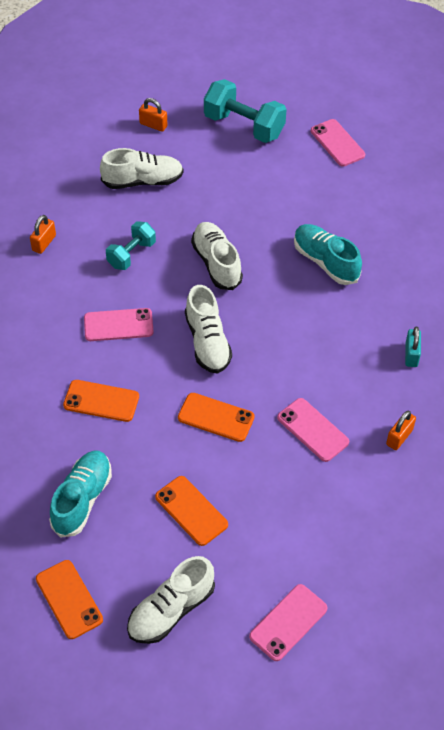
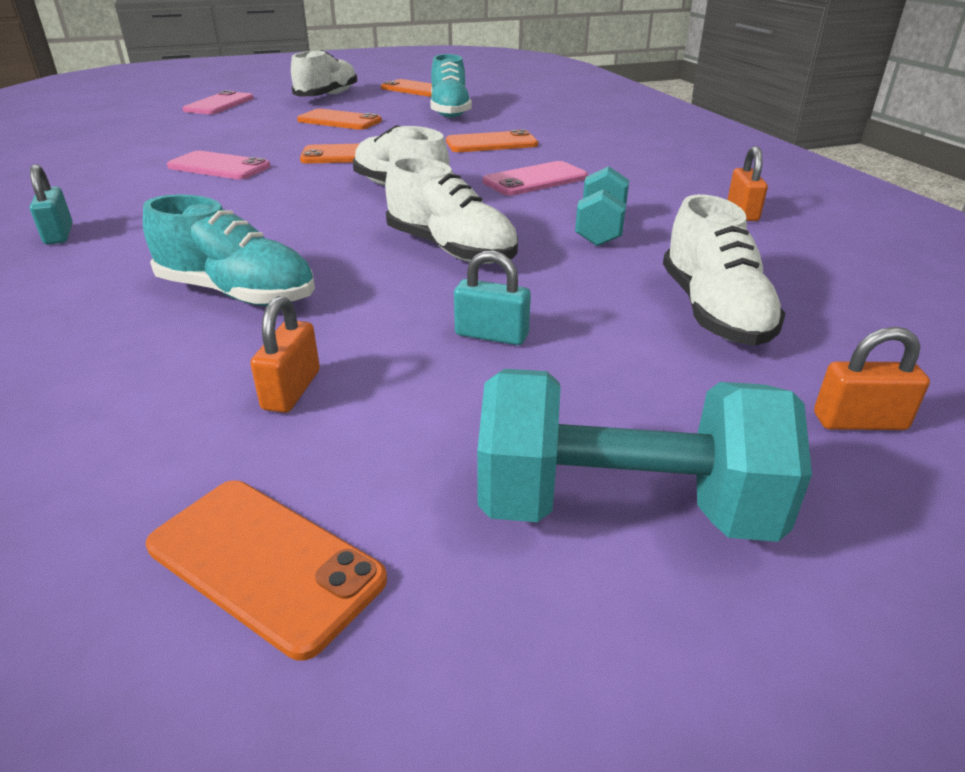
camera: 155 degrees right, 20 degrees down
(143, 181) = (714, 312): white shoe -> white shoe turned 60 degrees counterclockwise
(235, 199) = (491, 335): none -> turquoise padlock
(337, 143) = (265, 563): pink phone -> orange phone
(399, 437) = (94, 180): orange padlock -> orange padlock (291, 390)

